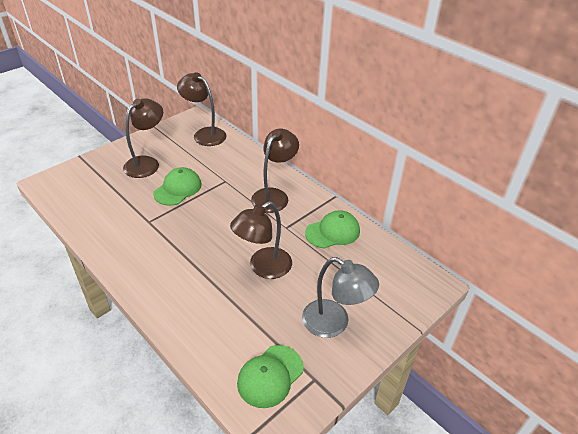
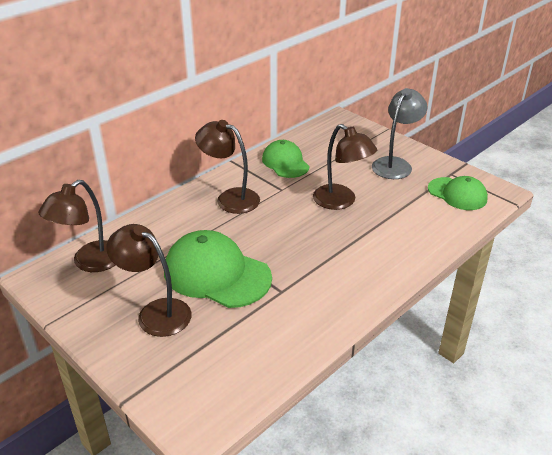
camera: 90 degrees left, 5 degrees down
(178, 189) = (216, 274): green cap -> green cap, size x1.61

